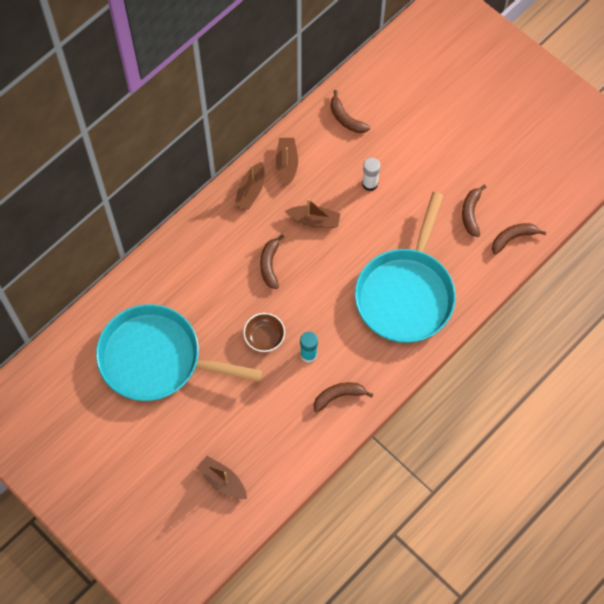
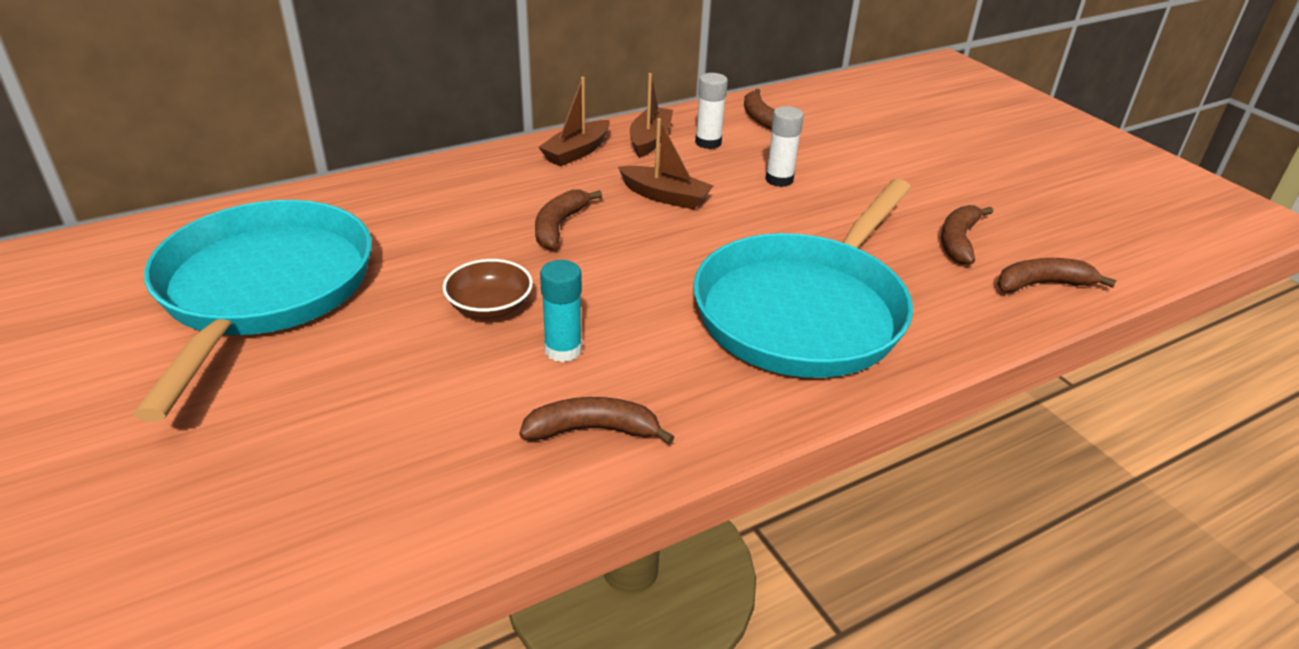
camera: 15 degrees right, 30 degrees down
(156, 358) = (263, 290): turquoise pan -> turquoise pan turned 60 degrees clockwise
(222, 481) = (215, 520): brown boat -> none
(320, 156) = (708, 143): none -> white glue stick

